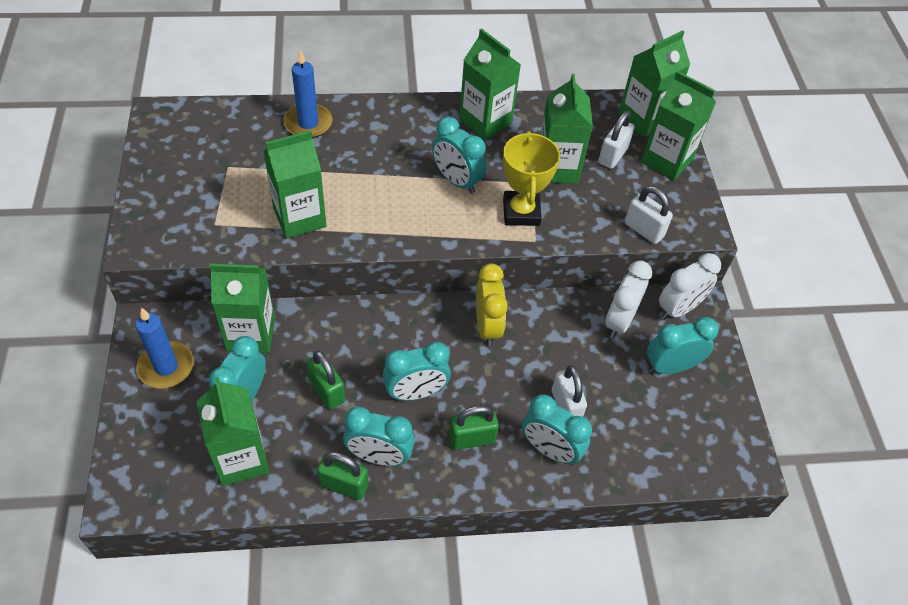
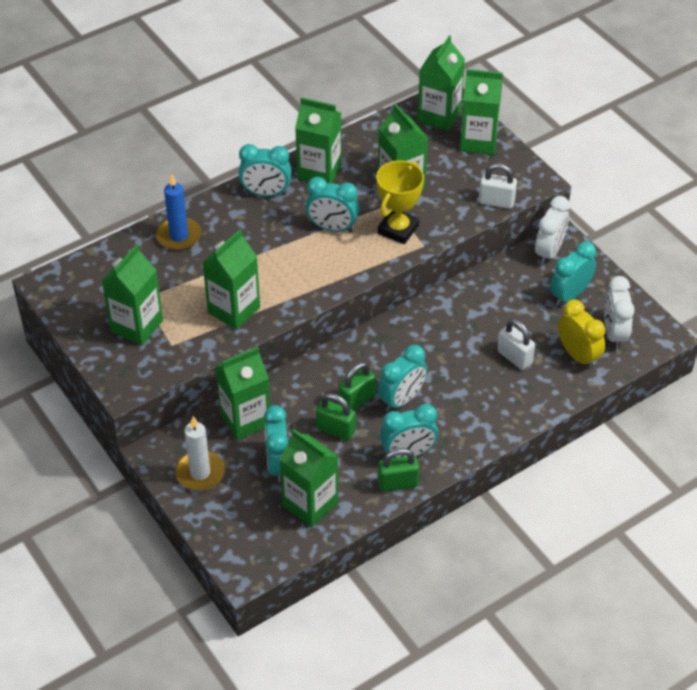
camera: 25 degrees left, 5 degrees down
(166, 367) = (200, 473): blue candle -> white candle
(199, 190) = (137, 326): none -> green carton
(472, 439) = (464, 410): green padlock -> green padlock (357, 400)
(487, 326) = (419, 330): yellow clock -> yellow clock (578, 355)
(521, 212) = (398, 229): yellow trophy -> yellow trophy turned 60 degrees clockwise
(550, 450) = (523, 391): turquoise clock -> turquoise clock (266, 193)
(612, 156) = (435, 156): white padlock -> none
(619, 321) = (512, 280): white clock -> white clock (614, 334)

